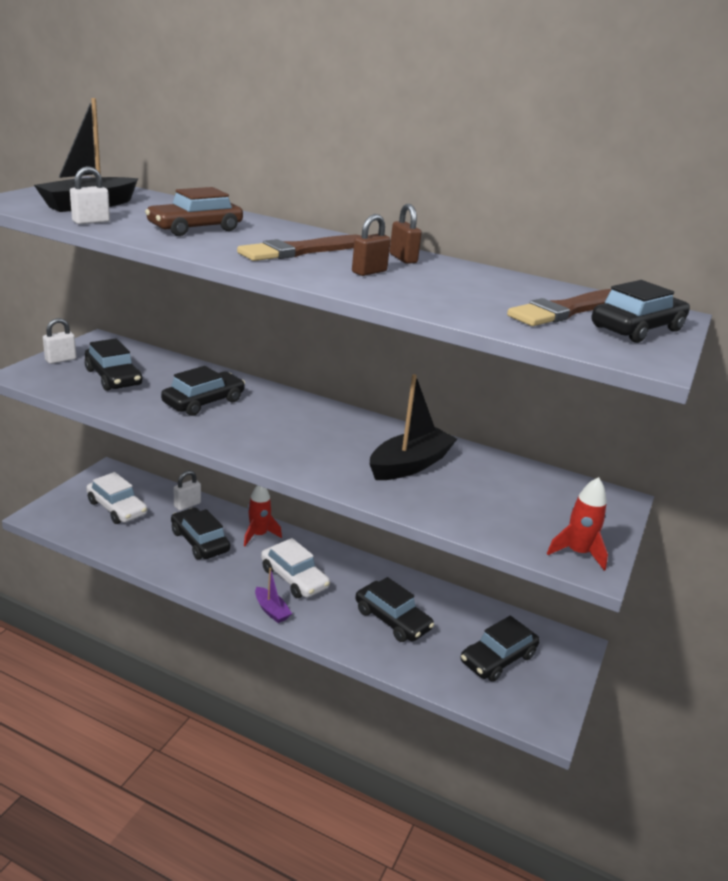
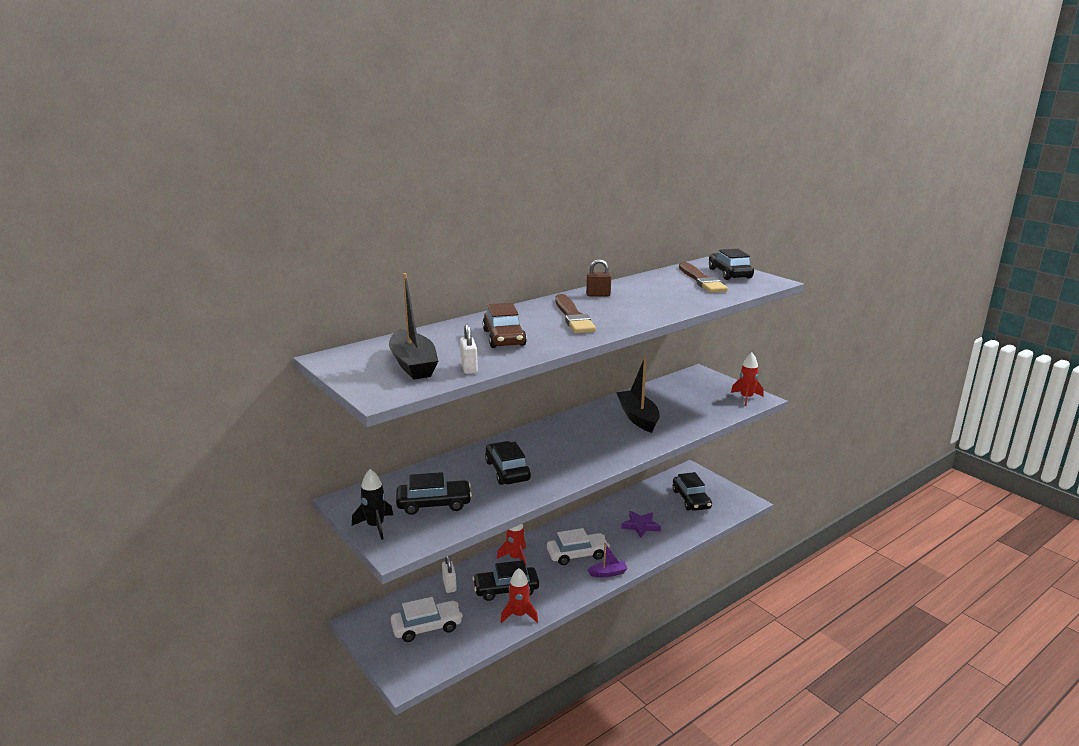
camera: 60 degrees left, 5 degrees down
(60, 360) = (375, 526): white padlock -> black rocket
(160, 560) = (519, 615): none -> red rocket
(369, 272) = (624, 307): brown padlock -> none
(392, 620) = (640, 526): black car -> purple star

